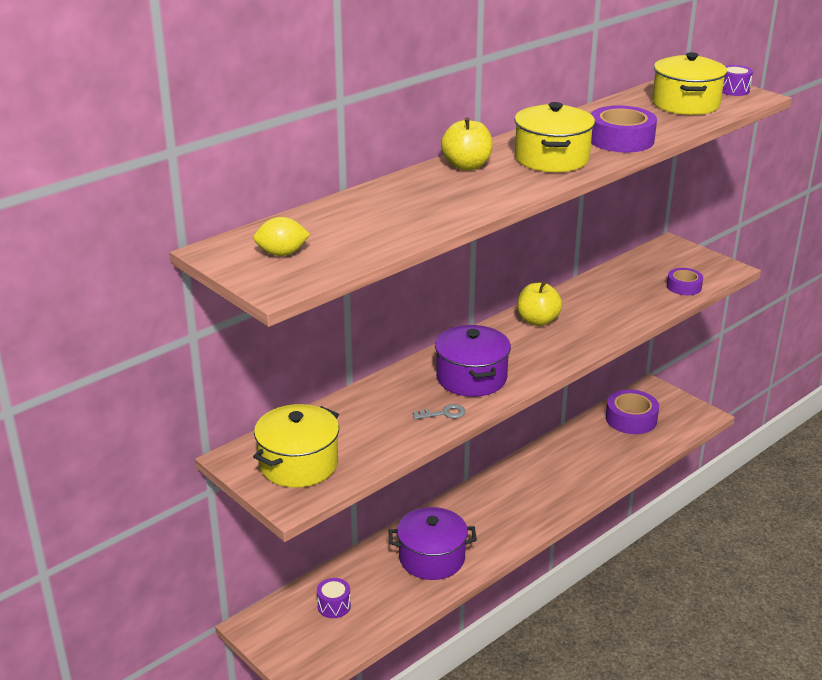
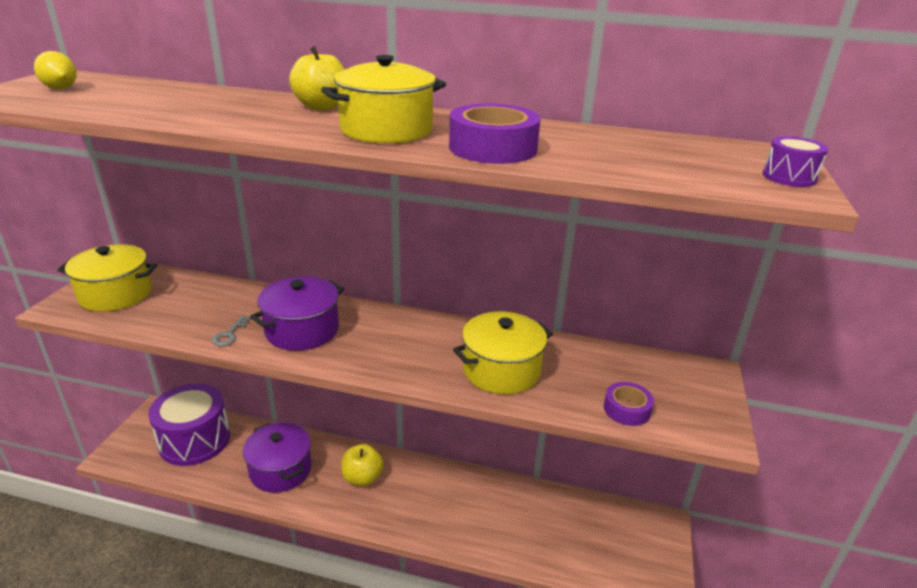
camera: 55 degrees right, 0 degrees up
(334, 606) = (195, 440): purple drum -> purple drum, size x2.43
(443, 413) = (230, 334): grey key -> grey key turned 60 degrees clockwise
(537, 321) = (441, 335): yellow apple -> yellow apple (362, 478)
(631, 419) = (593, 526): purple tape -> none
(685, 104) = (675, 160): yellow pot -> yellow pot (501, 370)

